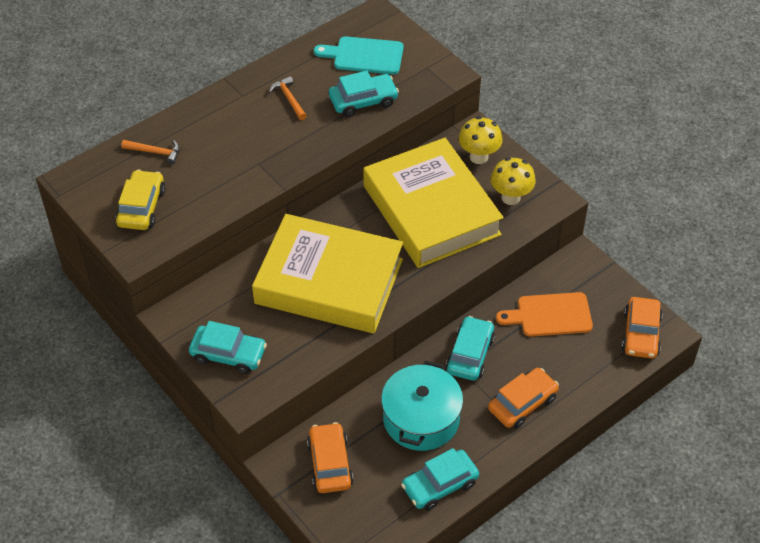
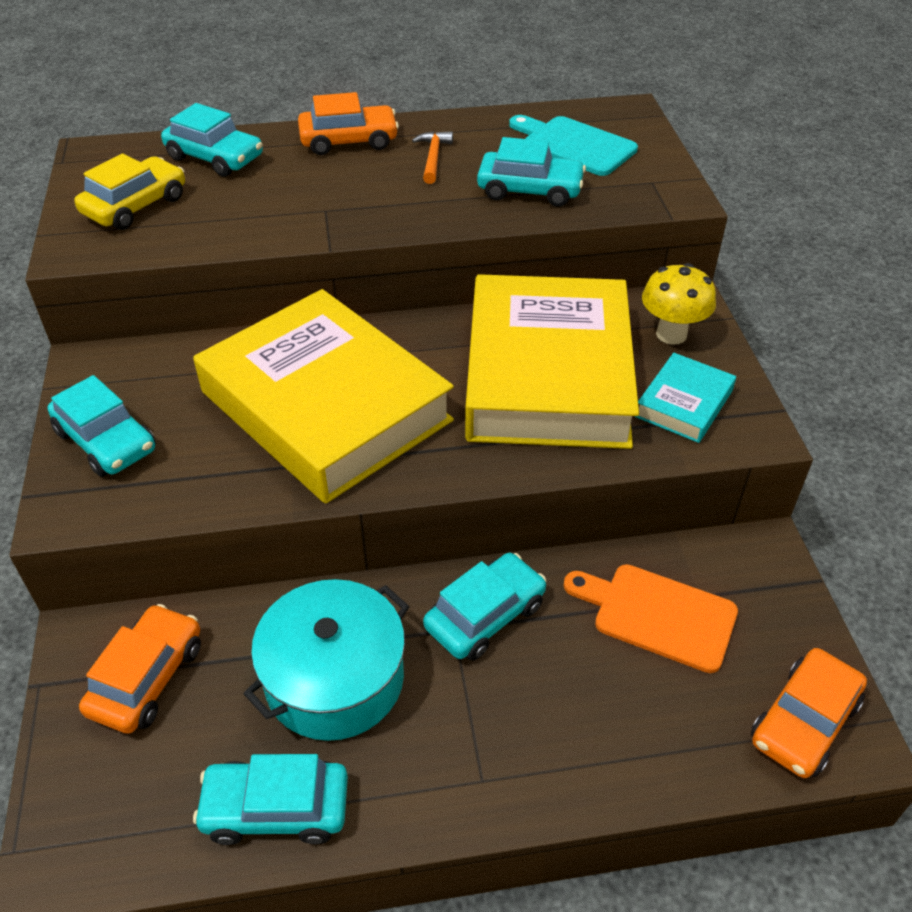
camera: 30 degrees right, 5 degrees down
(155, 152) = (215, 157): orange hammer -> turquoise car
(511, 197) = (684, 403): yellow mushroom -> turquoise book
(522, 403) = (514, 738): orange car -> orange car (349, 141)

